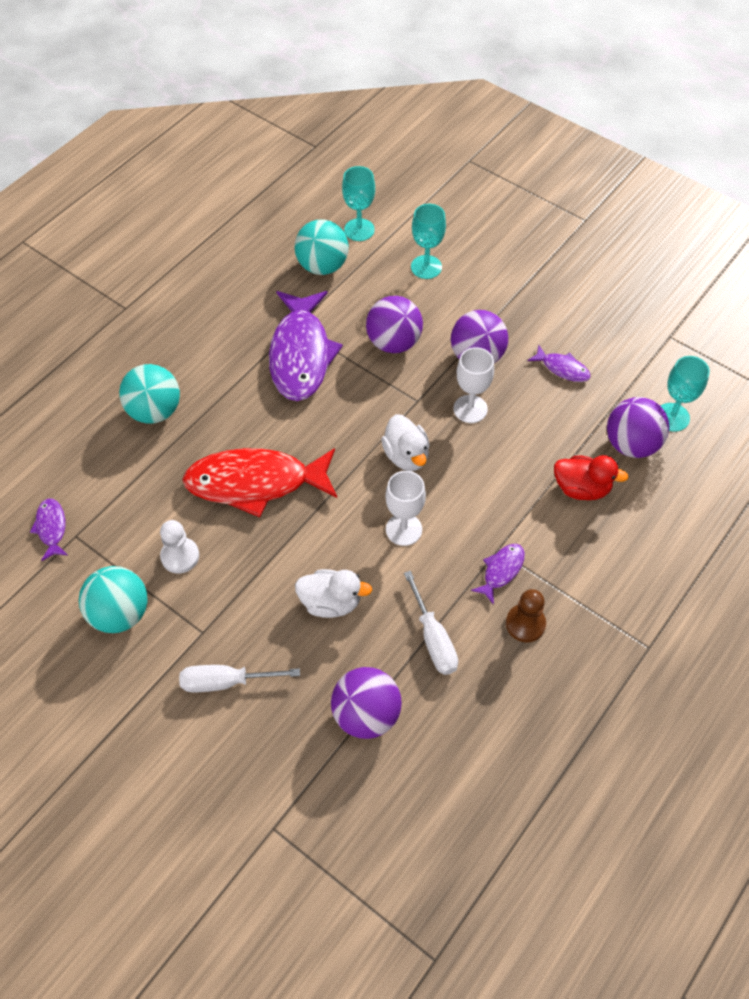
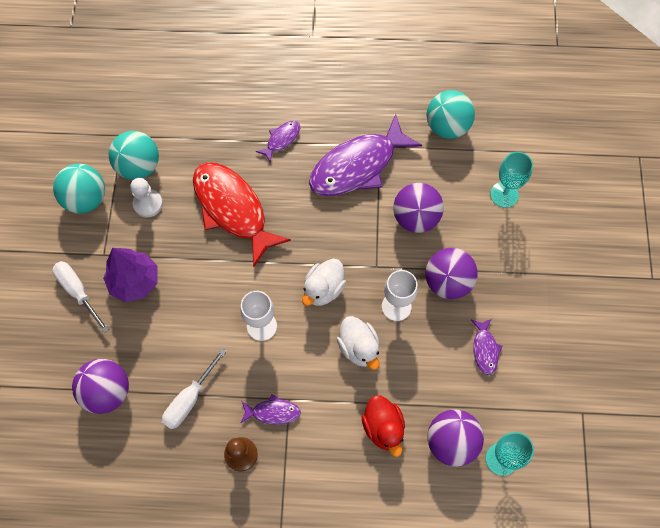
camera: 55 degrees right, 10 degrees up
(51, 528) = (119, 119): purple fish -> purple fish (281, 140)
(155, 411) = (245, 112): turquoise ball -> turquoise ball (139, 167)
(260, 618) = (135, 281): none -> purple tree
(331, 602) = (174, 316): white duck -> white duck (359, 347)
(359, 230) = (501, 127): turquoise goblet -> none

